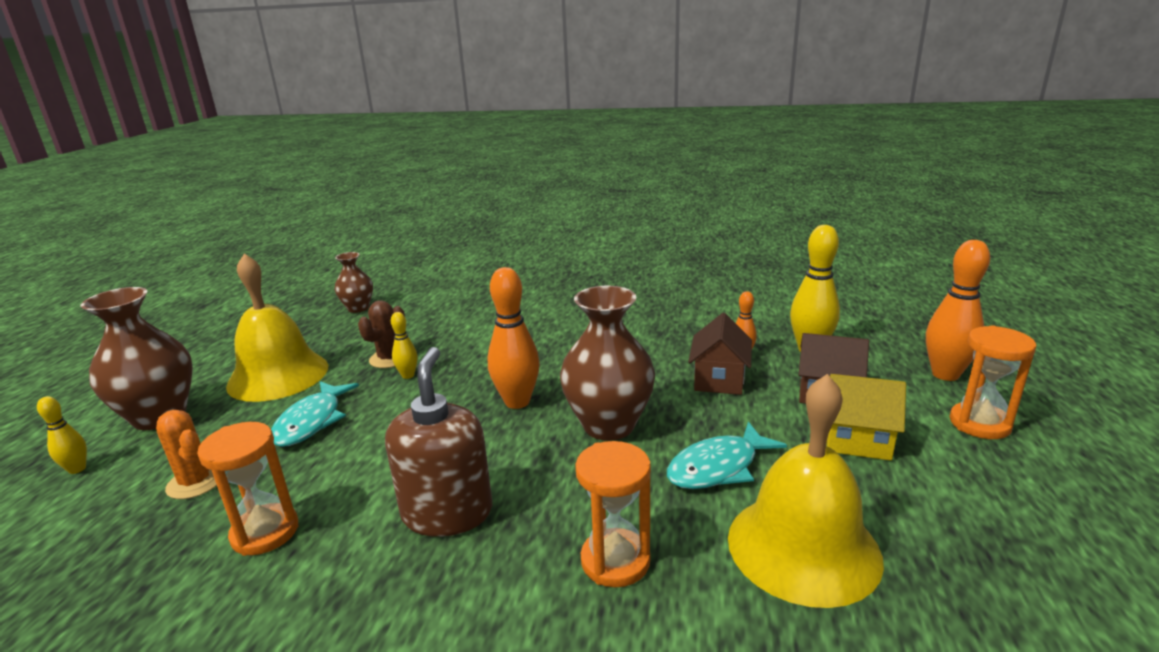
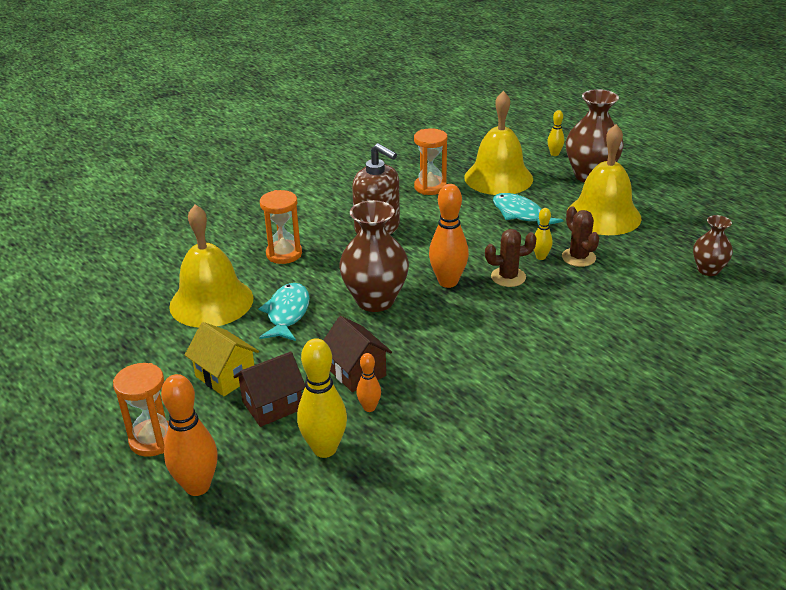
camera: 130 degrees right, 10 degrees up
(195, 482) = (498, 178): orange cactus -> yellow bell
(467, 376) = (508, 277): none -> brown cactus
(857, 440) = (225, 376): yellow house -> yellow house turned 75 degrees clockwise

